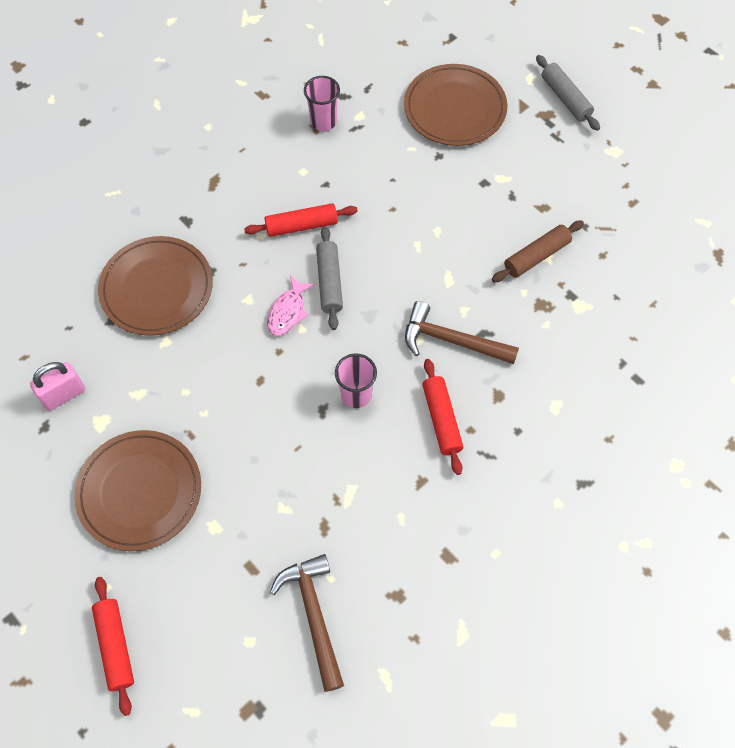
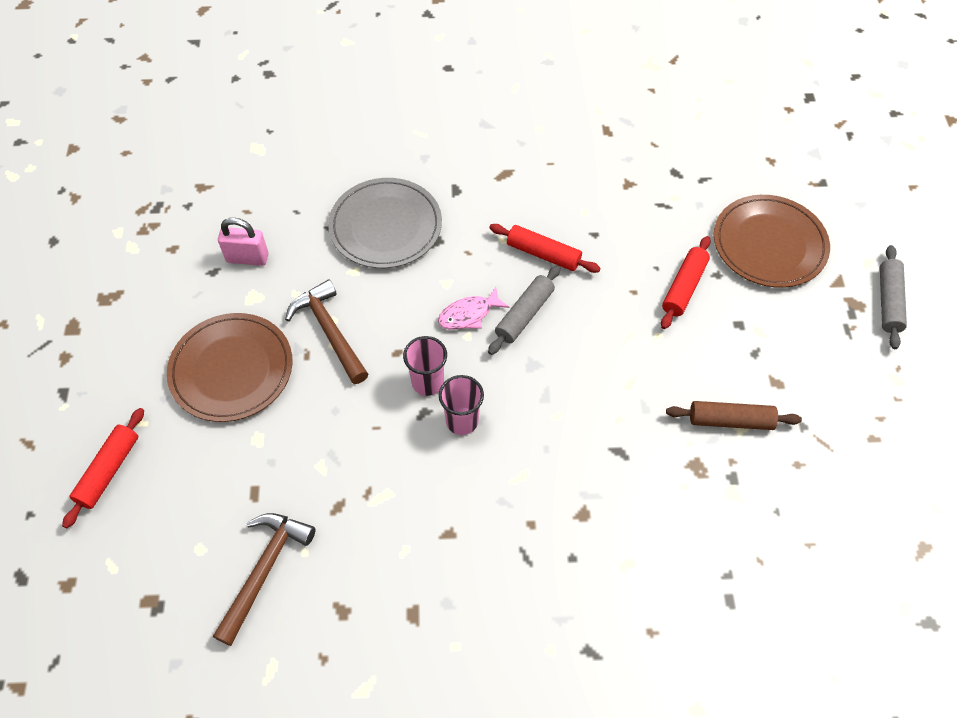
camera: 40 degrees right, 5 degrees down
(157, 288) = (385, 226): brown plate -> grey plate
(323, 121) = (639, 183): pink cup -> pink cup (427, 382)
(441, 419) = (514, 496): red rolling pin -> red rolling pin (684, 287)
(452, 340) = (585, 437): brown hammer -> brown hammer (330, 331)

